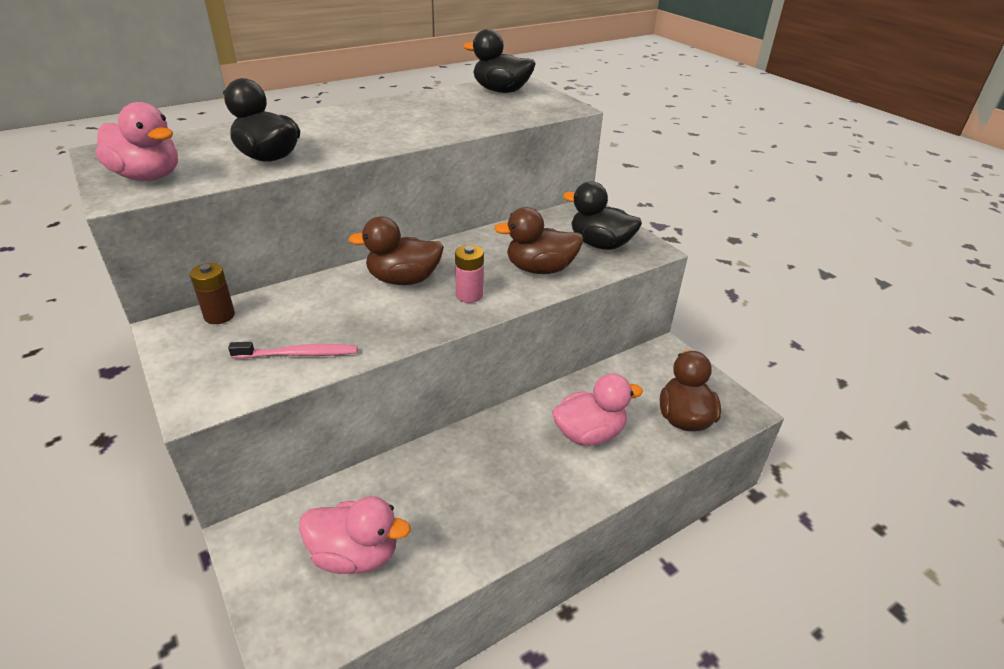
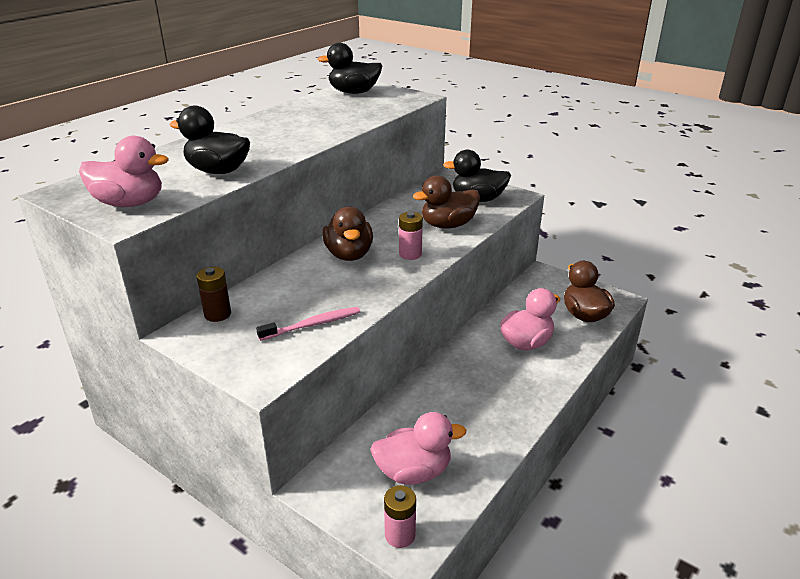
camera: 20 degrees left, 5 degrees down
(288, 628) = (400, 535): none -> pink battery
(403, 280) = (349, 254): brown duck -> brown duck turned 75 degrees counterclockwise

